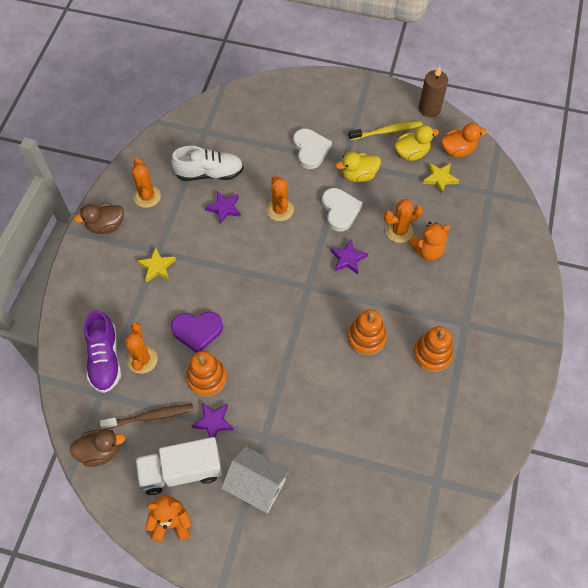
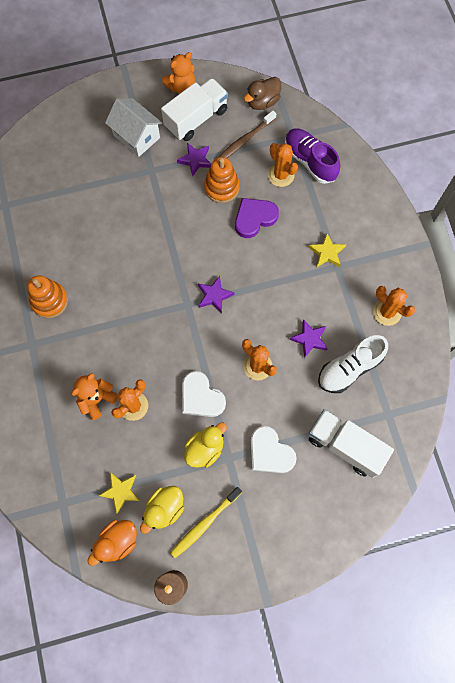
camera: 150 degrees right, 10 degrees up
(106, 226) = (399, 265): brown duck -> none
(252, 128) = (345, 446): none -> white truck
(257, 485) = (136, 136): white house -> white house turned 45 degrees clockwise
(348, 259) = (166, 350): purple star -> purple star (214, 296)
(366, 338) = (112, 285): orange stacking toy -> none

